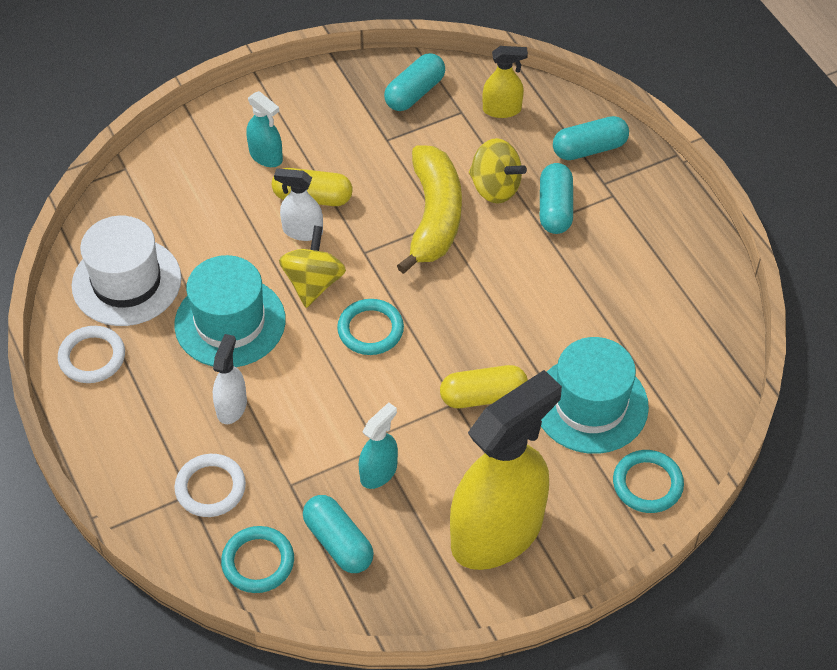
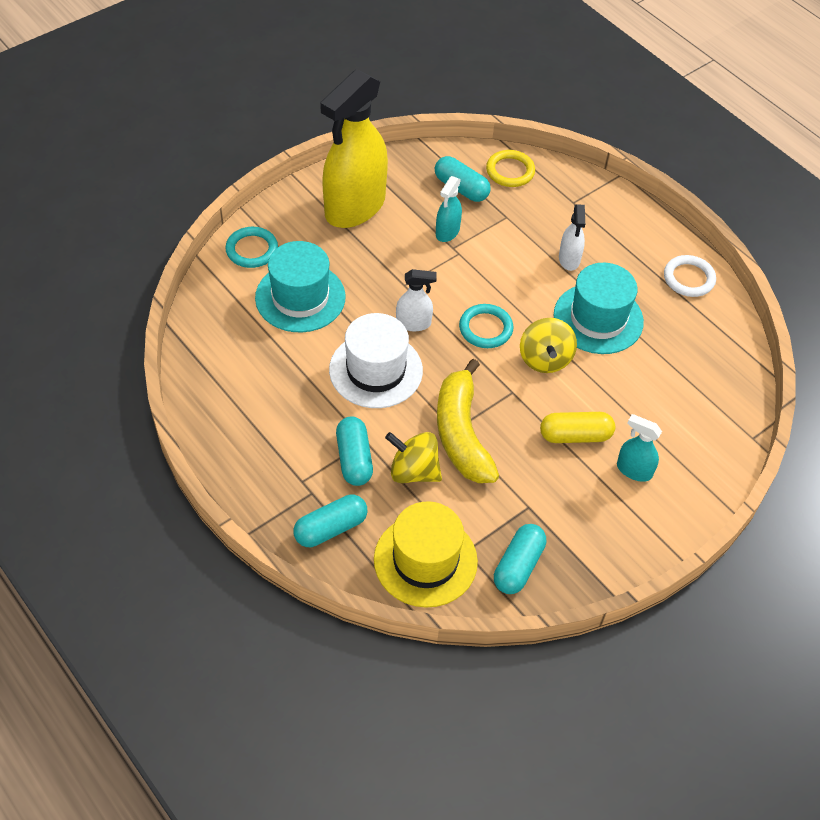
camera: 165 degrees right, 0 degrees up
(126, 282) = (695, 338): white hat -> white hat (376, 370)
(210, 488) = (560, 207): white ring -> none
(258, 562) = (510, 171): turquoise ring -> yellow ring
(302, 231) = (571, 402): white spray bottle -> white spray bottle (413, 323)
(483, 396) = (384, 292): yellow capsule -> none
(502, 109) = (425, 560): yellow spray bottle -> yellow hat

